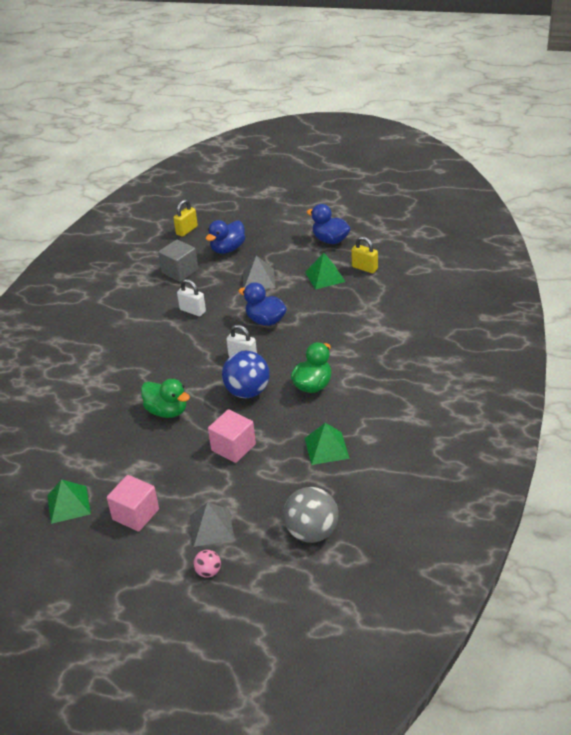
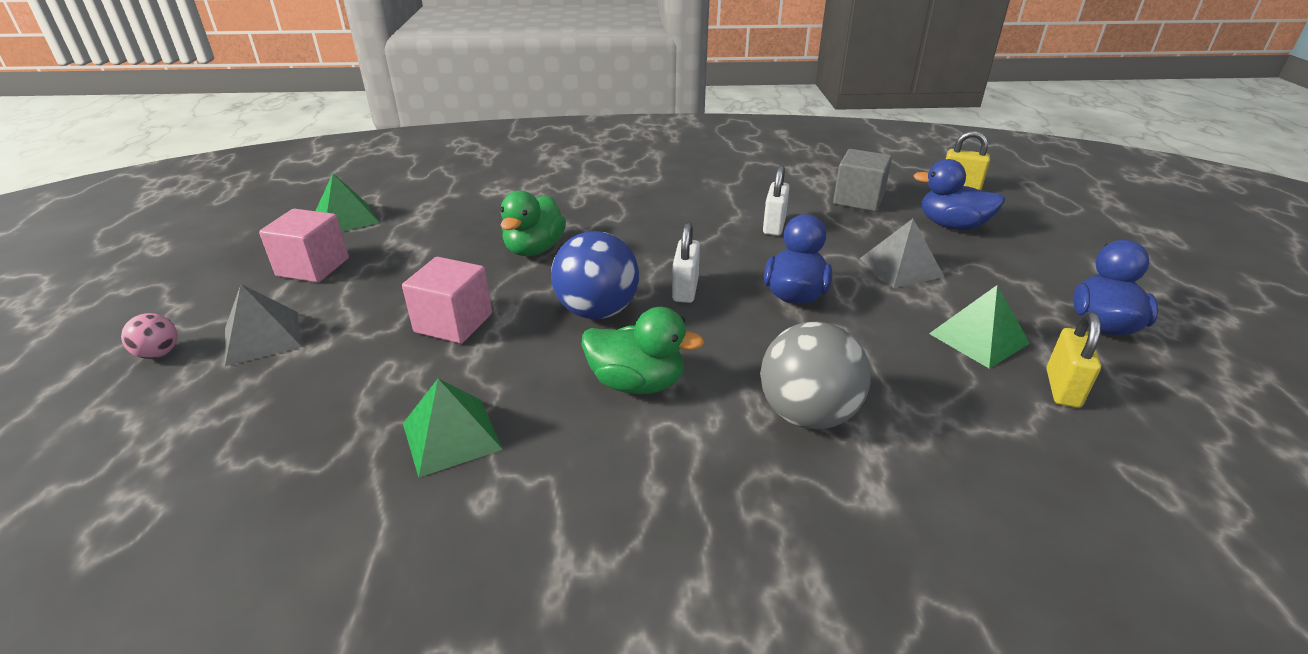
camera: 70 degrees right, 5 degrees down
(312, 532) = (205, 460): grey ball -> grey ball (807, 414)

